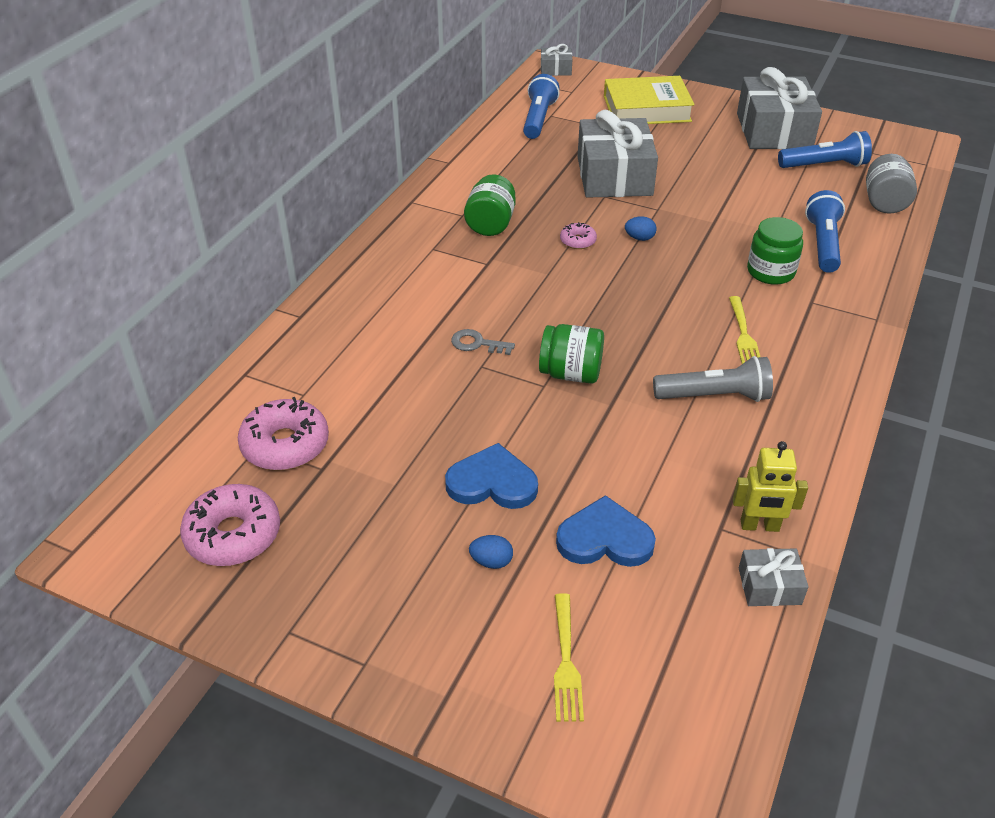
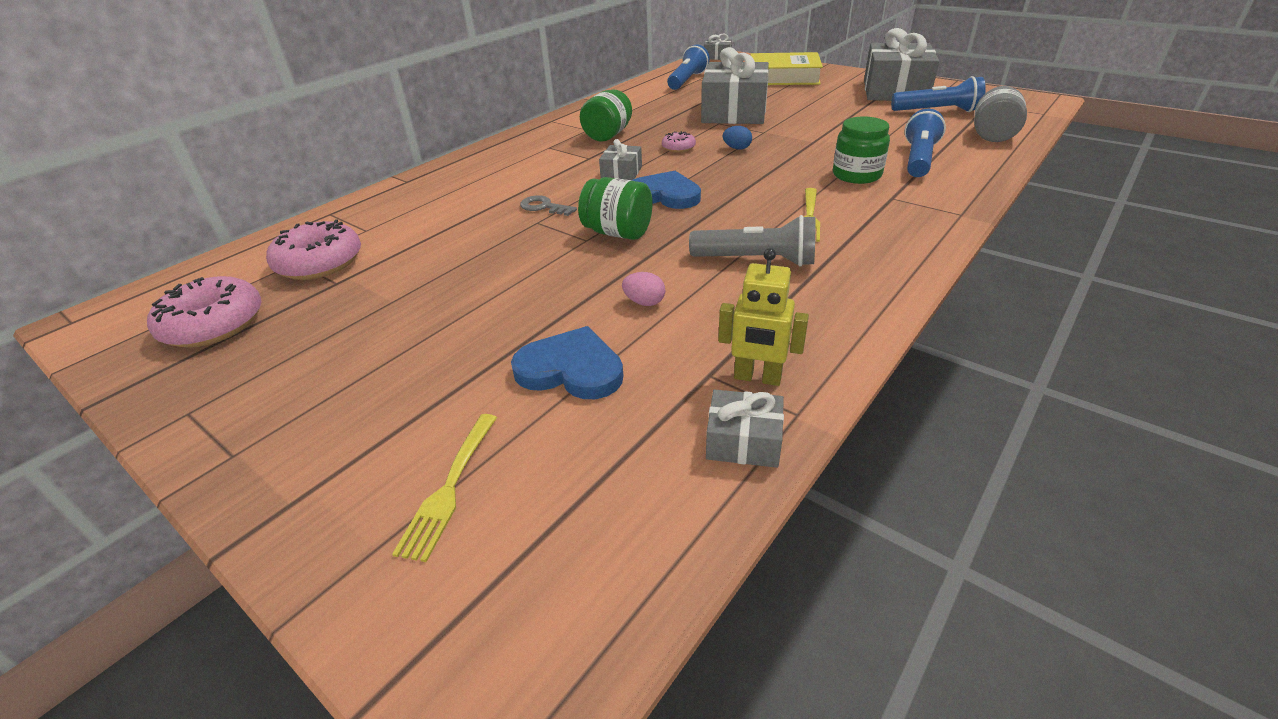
camera: 15 degrees right, 5 degrees down
(491, 561) = (436, 376): blue egg -> none
(492, 482) = (485, 308): blue heart -> blue heart (665, 195)
(534, 285) = (621, 173): none -> grey gift
(634, 458) = (644, 302): none -> pink egg

